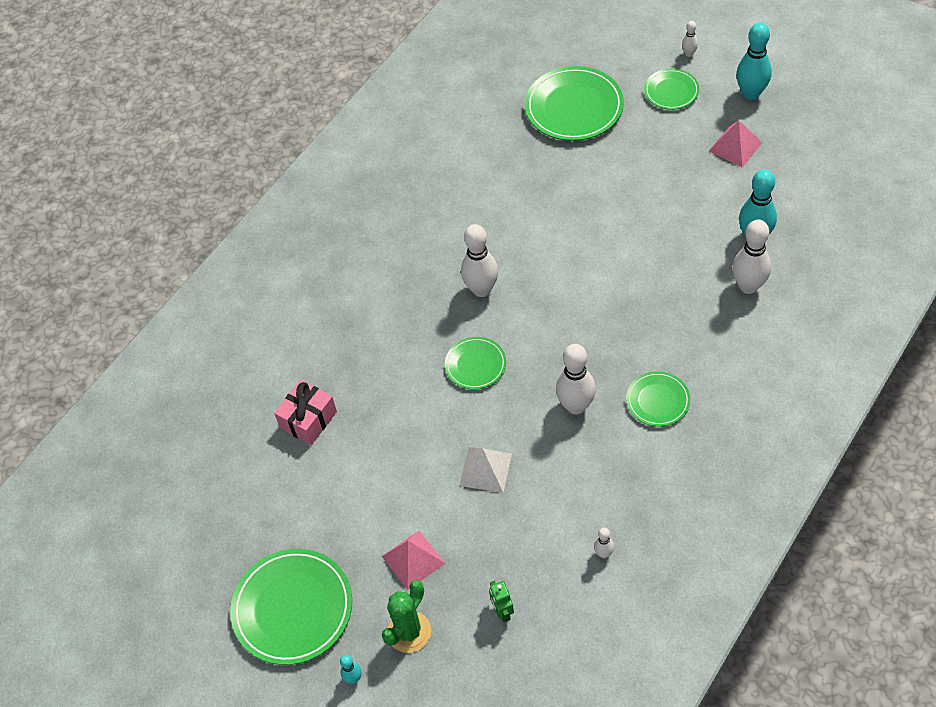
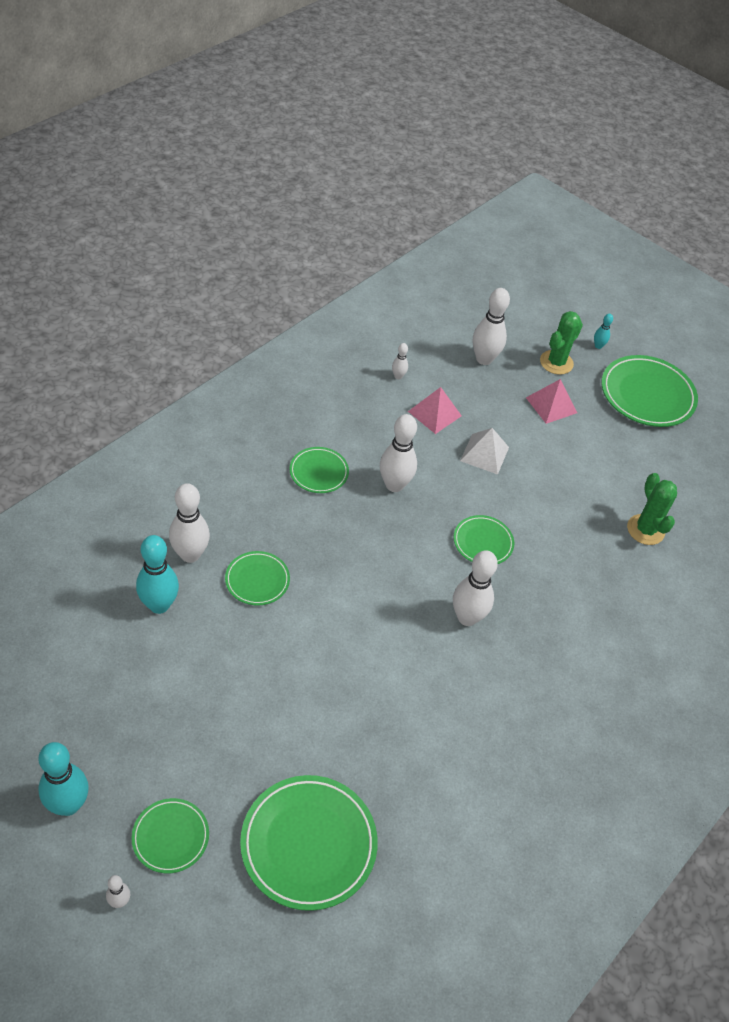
camera: 175 degrees right, 5 degrees down
(308, 420) = (645, 530): pink gift -> green cactus
(502, 611) = (484, 359): green robot -> white bowling pin
(678, 278) = (257, 580): none -> green plate
(735, 146) = (126, 727): pink pyramid -> pink pyramid (434, 413)

